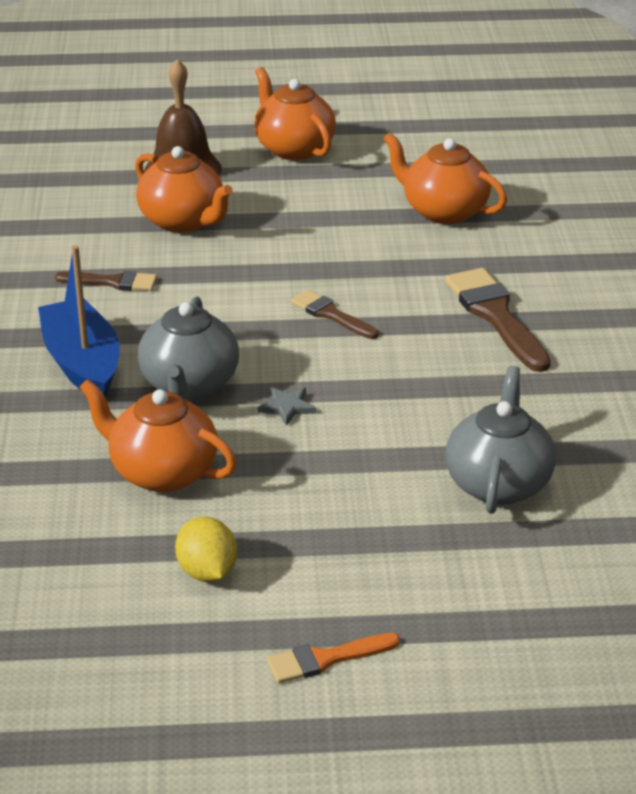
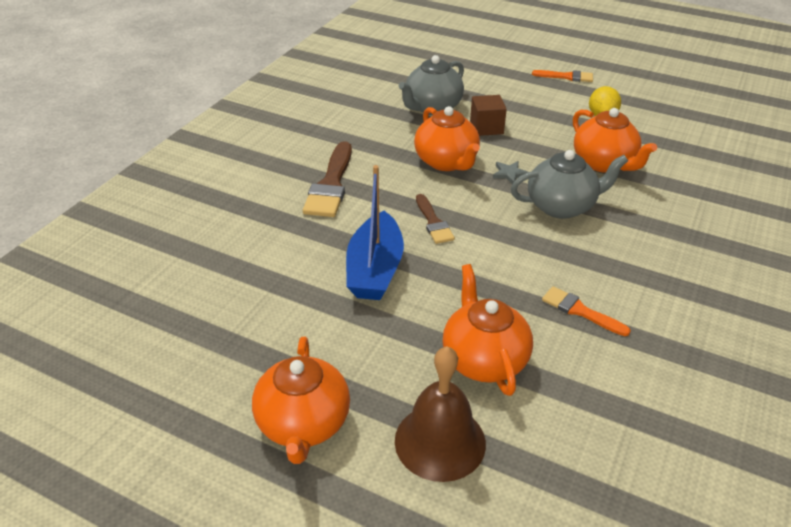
camera: 150 degrees left, 5 degrees up
(82, 364) = (630, 245): blue boat -> blue boat (375, 269)
(112, 282) = (580, 311): brown brush -> orange brush
(189, 385) = (562, 206): grey teapot -> grey teapot turned 45 degrees clockwise
(380, 474) = (486, 127): none -> brown cube
(443, 211) = (261, 281): orange teapot -> orange teapot (447, 162)

